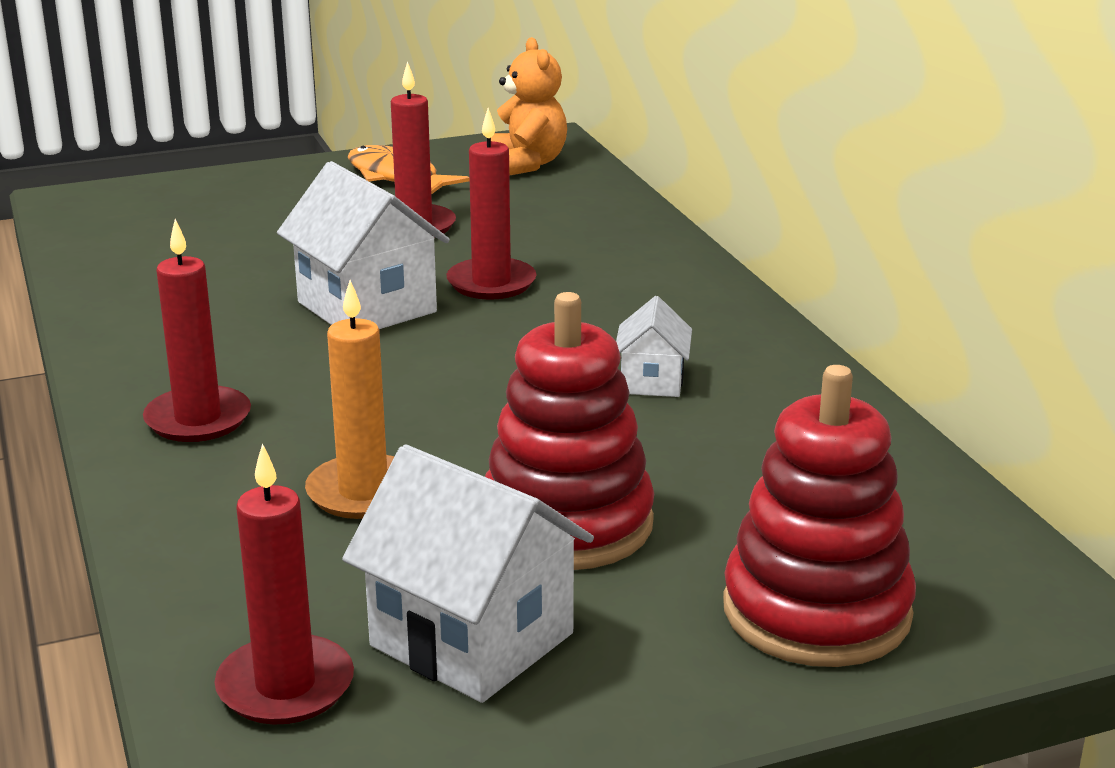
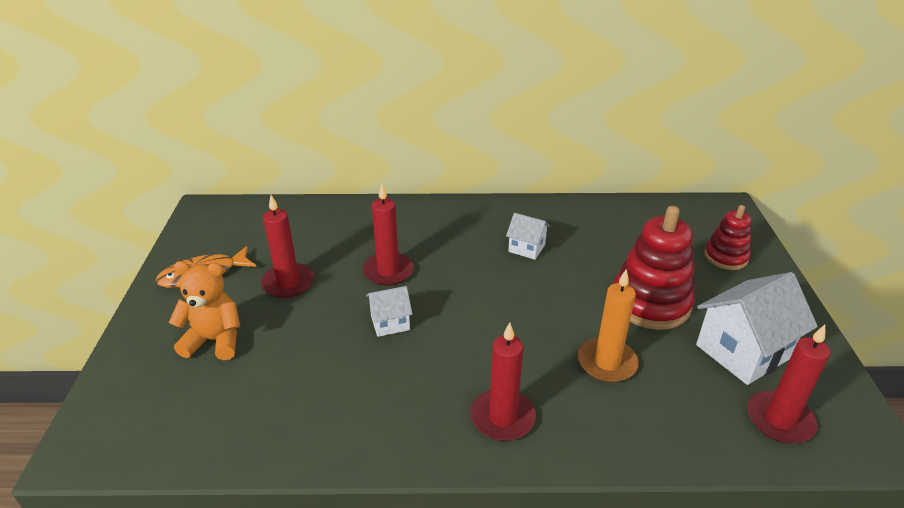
camera: 70 degrees left, 10 degrees up
(367, 307) = (390, 323): white house -> white house, size x0.53
(526, 164) = (232, 224): orange teddy bear -> orange teddy bear (215, 340)
(816, 611) = (725, 257): red stacking toy -> red stacking toy, size x0.59

